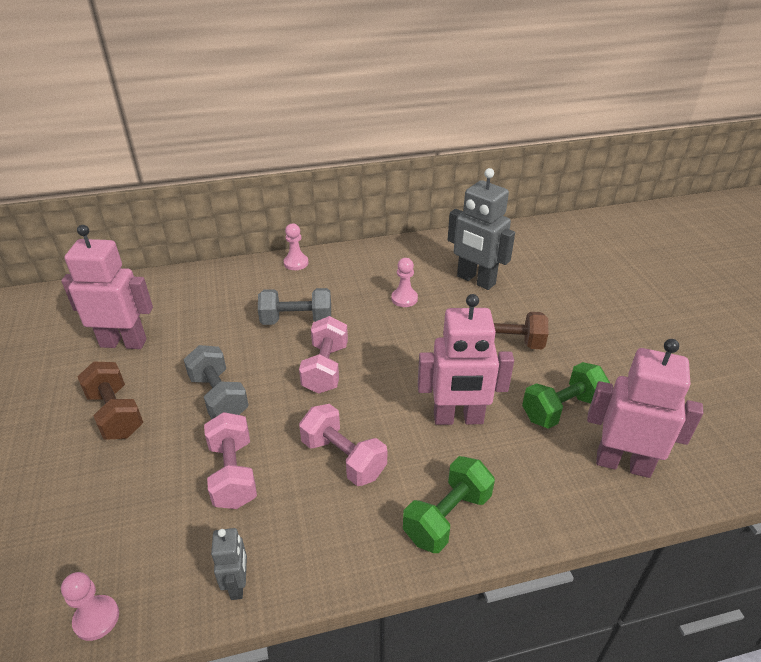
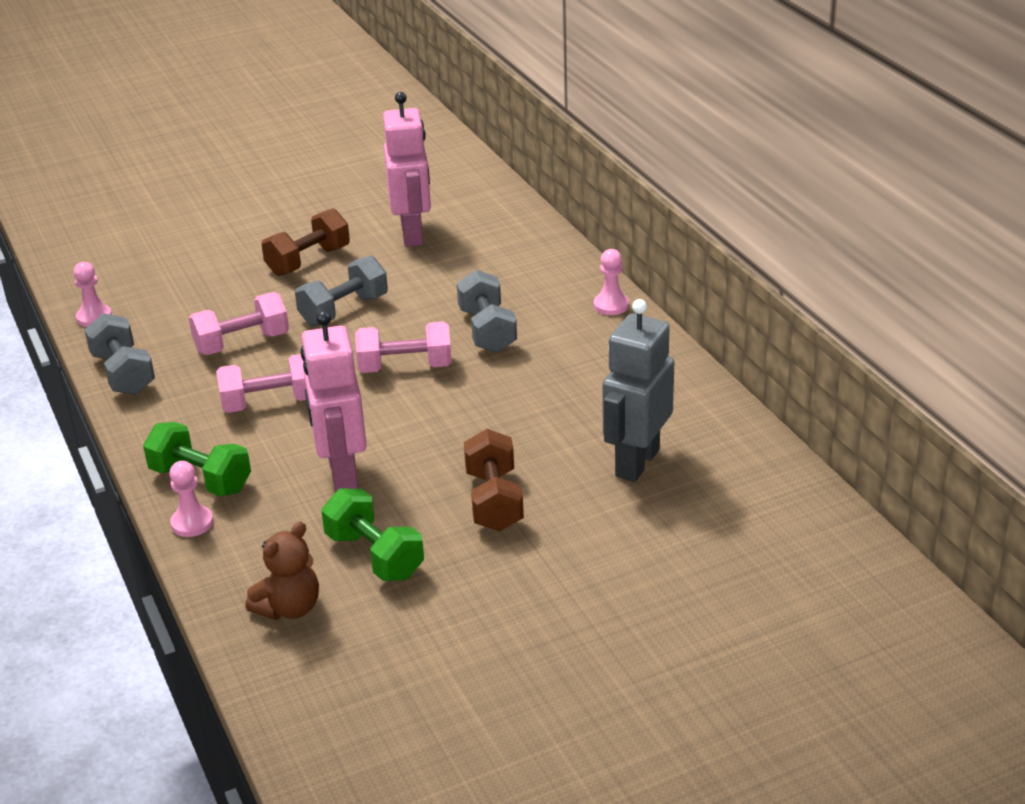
camera: 80 degrees right, 5 degrees down
(238, 584) = (123, 374): grey robot -> grey dumbbell
(343, 458) = (270, 403): pink dumbbell -> pink dumbbell turned 45 degrees clockwise
(404, 299) = (564, 404): pink pawn -> pink pawn (192, 523)
(623, 463) = (289, 608): pink robot -> brown teddy bear

